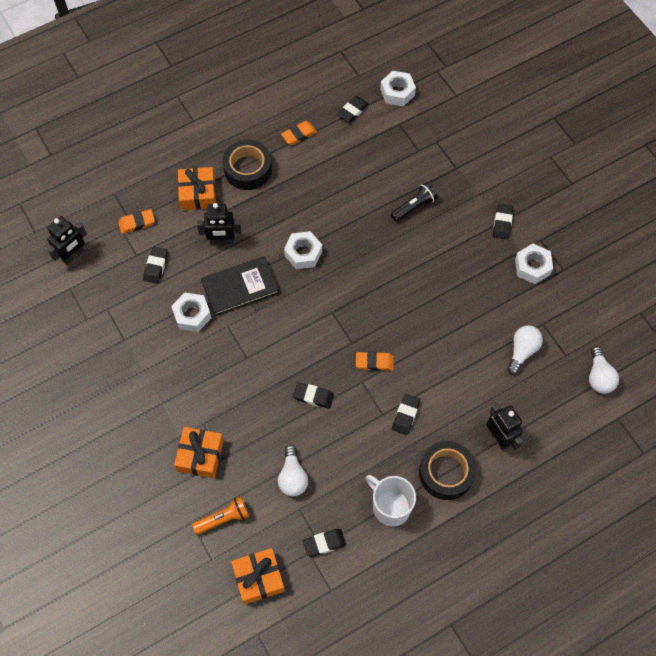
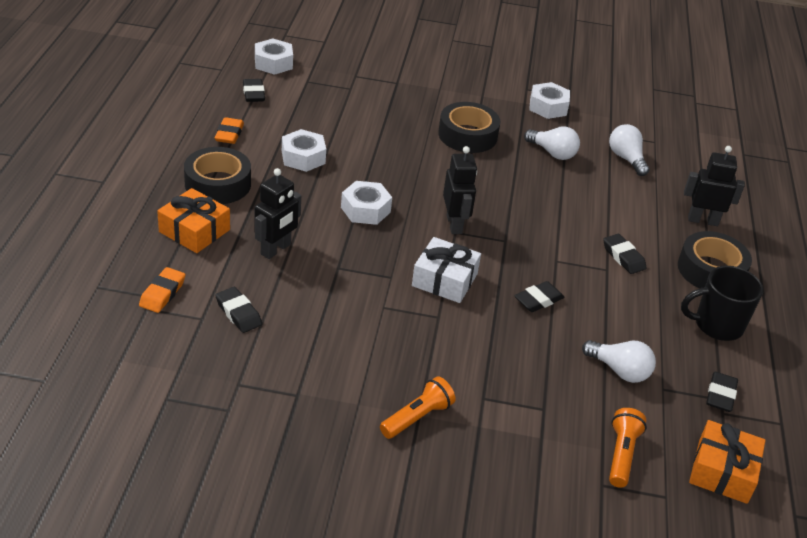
camera: 55 degrees left, 25 degrees down
(73, 255) = (127, 368): black robot -> black robot (454, 224)
(159, 403) = (417, 417): none -> orange flashlight
(192, 315) = (336, 324): white nut -> white nut (303, 157)
(200, 455) = (521, 425): orange gift -> none
(240, 287) = (348, 271): black book -> none
(281, 338) = (444, 280): none -> white gift
(374, 362) = (544, 241): orange eraser -> none
(390, 506) = (717, 325): white mug -> black mug
(414, 207) = (405, 124): black flashlight -> none
(441, 247) = (467, 135): none -> black tape
(502, 223) = (485, 95): black eraser -> none
(599, 377) = (694, 139): white light bulb -> white light bulb (552, 153)

